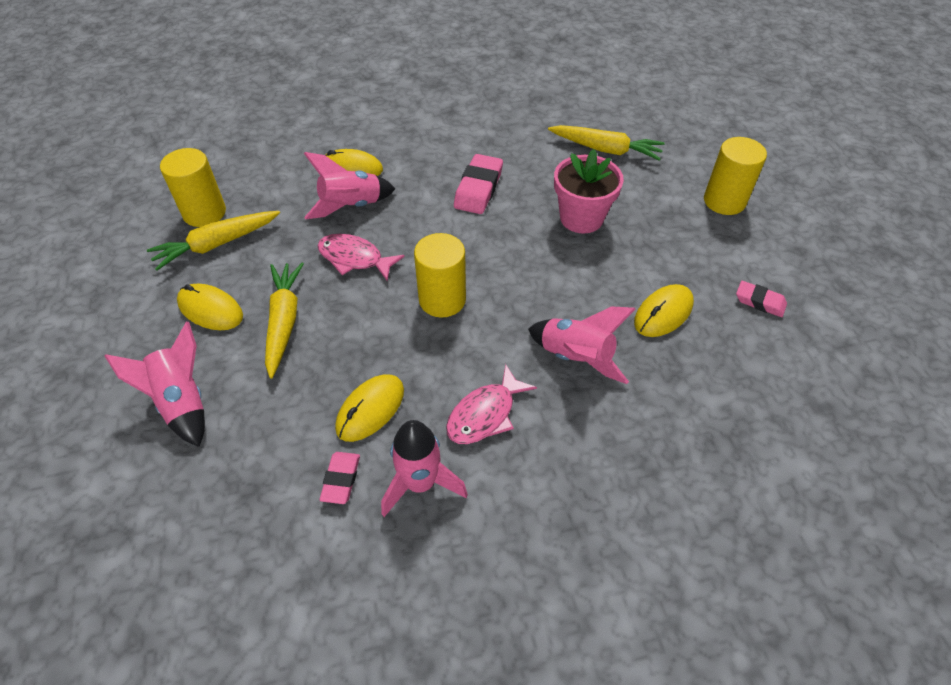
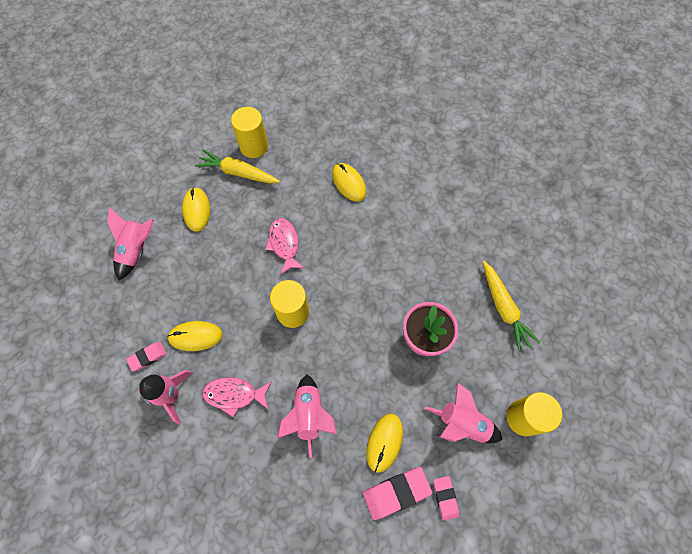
camera: 50 degrees right, 15 degrees up
(284, 322) = (216, 249): yellow carrot -> none
(351, 206) = (320, 209): pink rocket -> pink rocket (462, 423)
(478, 189) = (395, 262): pink eraser -> pink eraser (396, 493)
(663, 313) = (384, 442): yellow mouse -> yellow mouse turned 75 degrees counterclockwise

